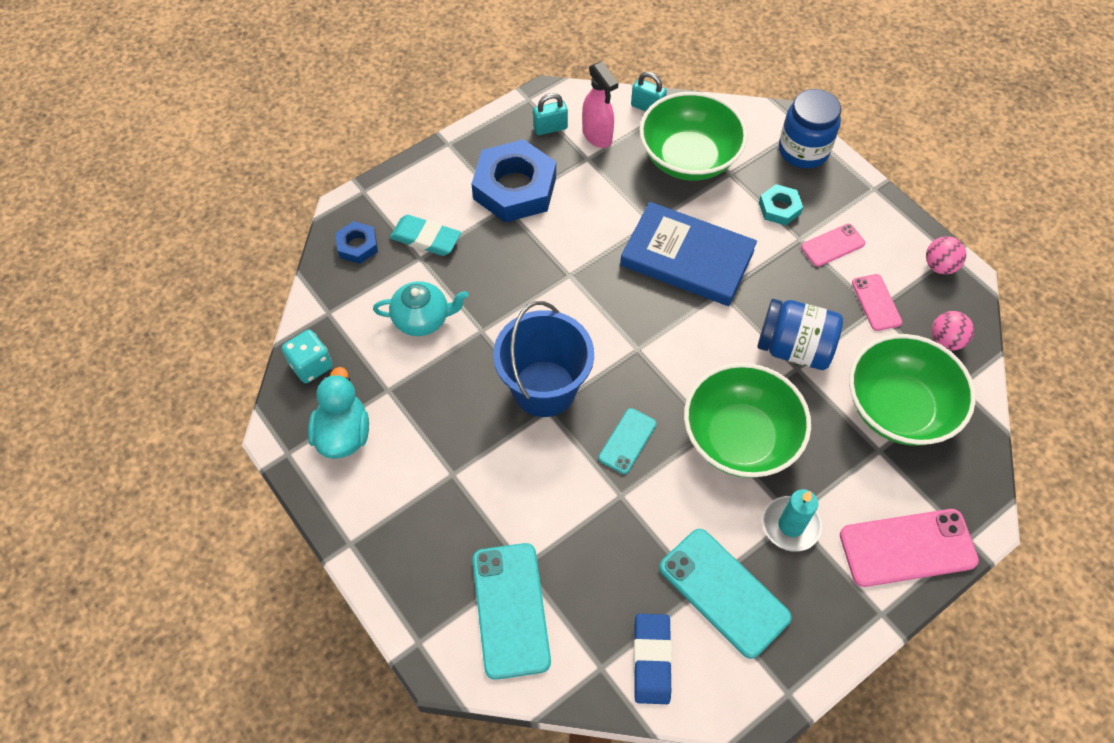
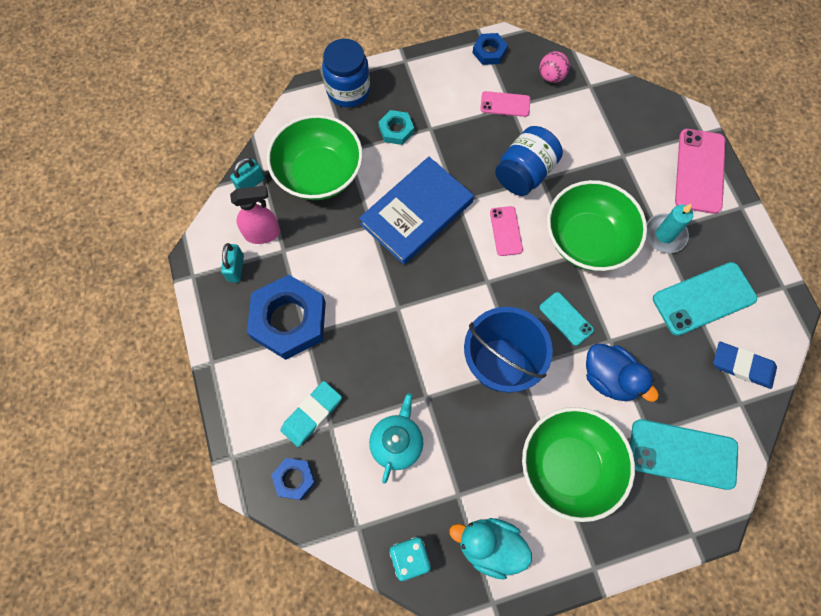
camera: 70 degrees left, 10 degrees up
(573, 506) = (609, 378): none -> blue duck
(832, 245) = (445, 109): pink phone -> pink phone (506, 231)
(898, 408) = (595, 129): green bowl -> green bowl (569, 467)
(939, 266) = (489, 52): pink ball -> blue nut

